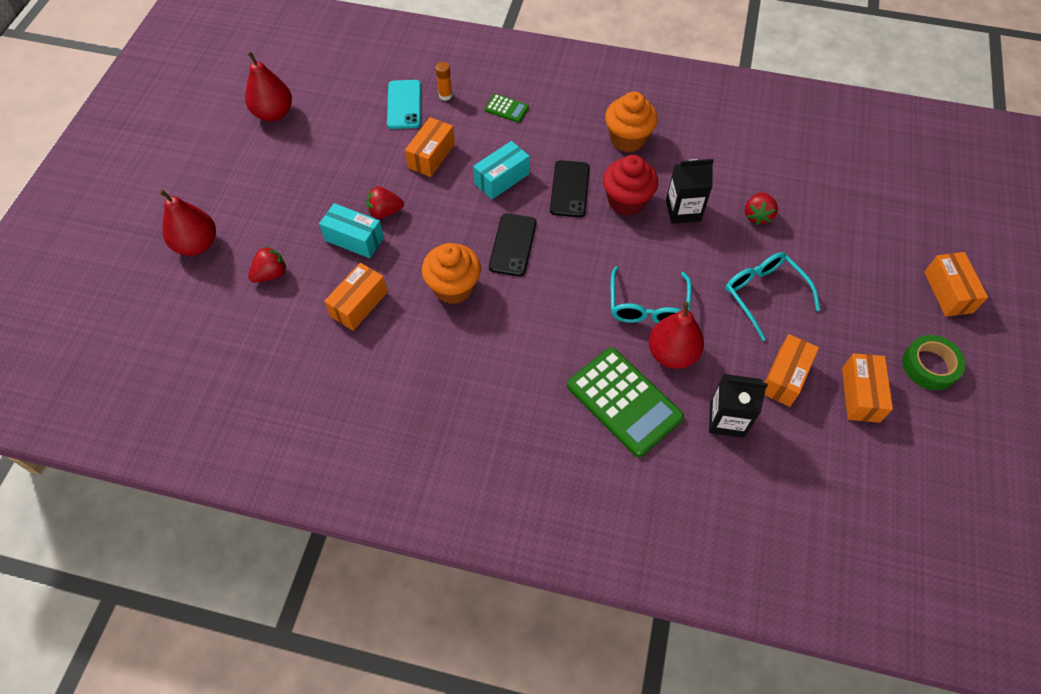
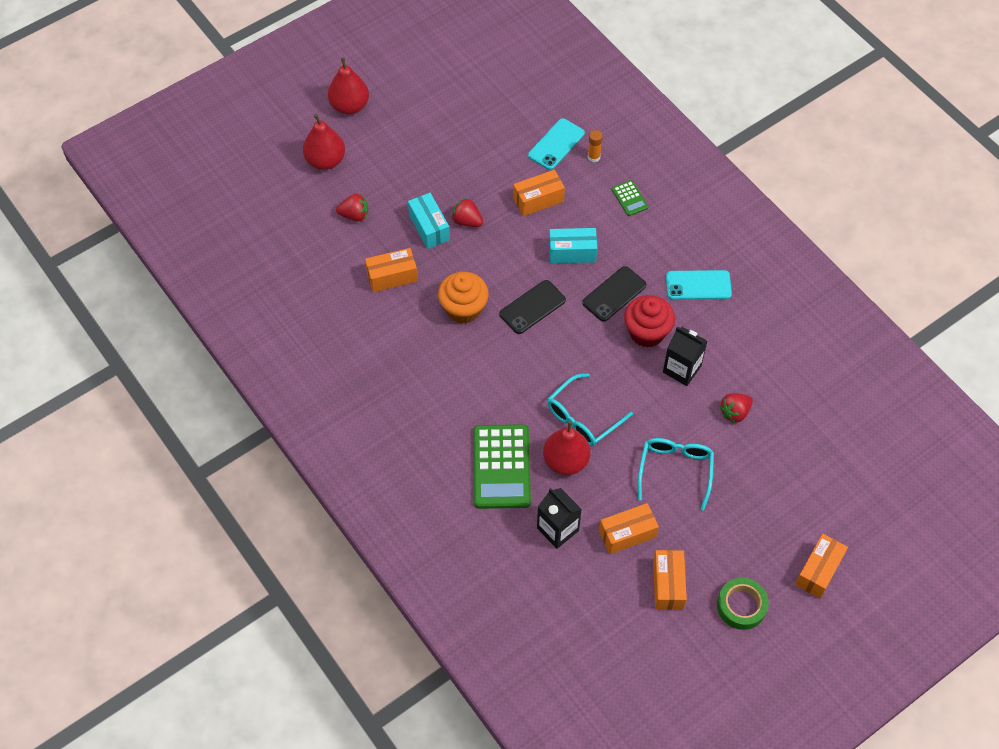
camera: 40 degrees right, 0 degrees up
(274, 113) = (457, 90): red pear -> red pear (349, 106)
(627, 139) = (698, 285): orange cupcake -> turquoise phone
(860, 394) = (668, 585): orange box -> orange box turned 45 degrees counterclockwise

